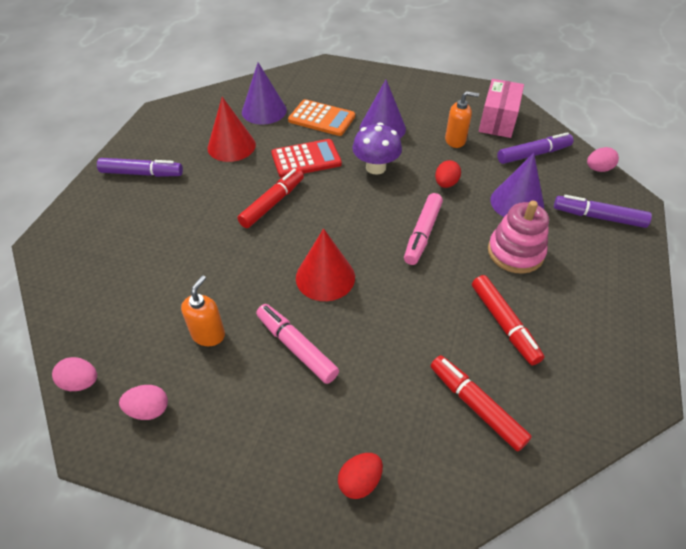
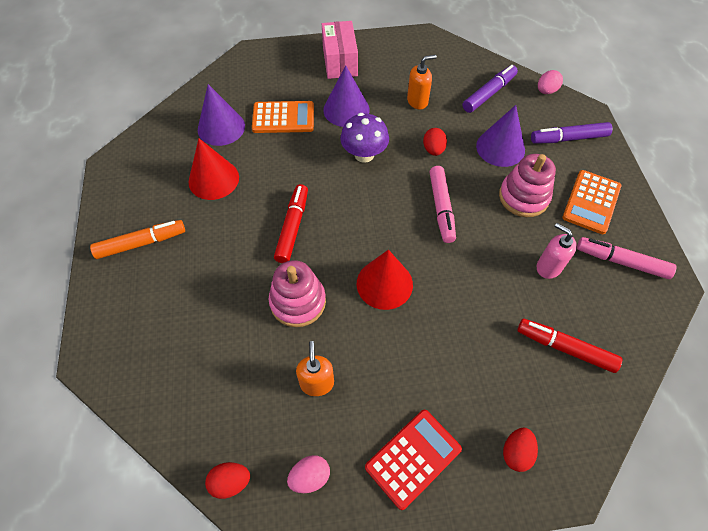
camera: 25 degrees left, 10 degrees up
(81, 382) = (230, 482): pink egg -> red egg
(142, 173) = (141, 243): purple marker -> orange marker
(237, 263) = (298, 302): none -> pink stacking toy
(296, 347) = (399, 361): pink marker -> pink marker (621, 262)
(306, 159) = (295, 168): red calculator -> red calculator (413, 458)
(498, 121) = (442, 68): pink box -> pink box (340, 61)
(504, 324) = (548, 267): red marker -> pink soap dispenser
(590, 282) = (591, 202): none -> orange calculator

